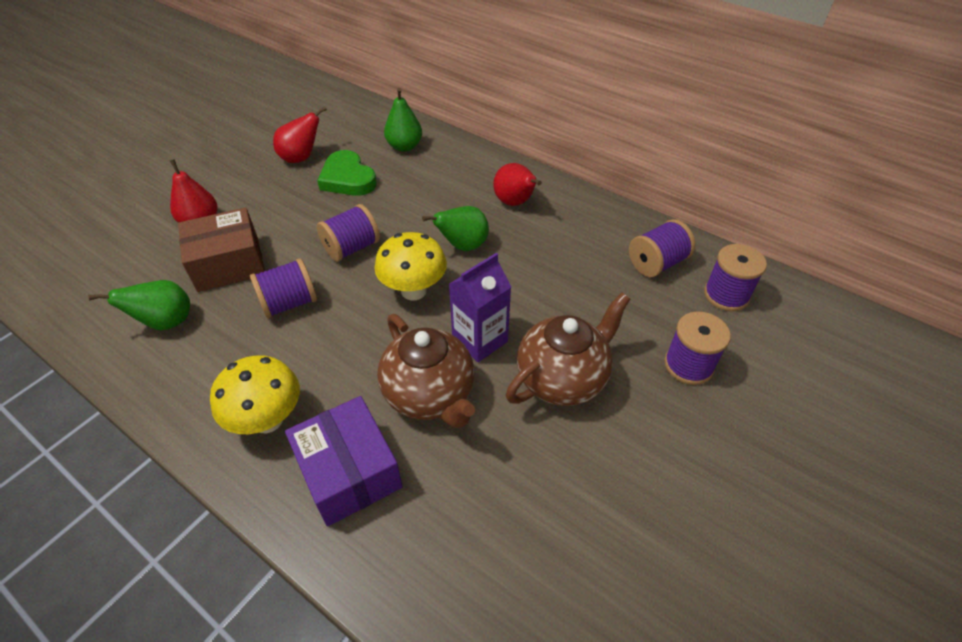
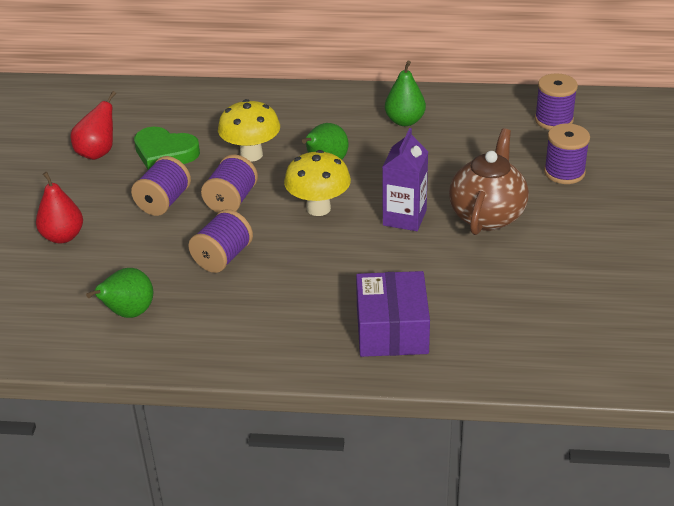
camera: 30 degrees left, 10 degrees down
(228, 263) = (132, 254): brown box -> none
(268, 420) = (296, 331): yellow mushroom -> yellow mushroom (251, 155)
(349, 472) = (392, 330): purple box -> purple box turned 60 degrees clockwise
(404, 146) = (189, 109): green pear -> green pear (404, 121)
(430, 395) = (403, 264): brown teapot -> none
(515, 203) = (336, 117): red pear -> none
(657, 263) = (487, 118): purple spool -> purple spool (163, 202)

